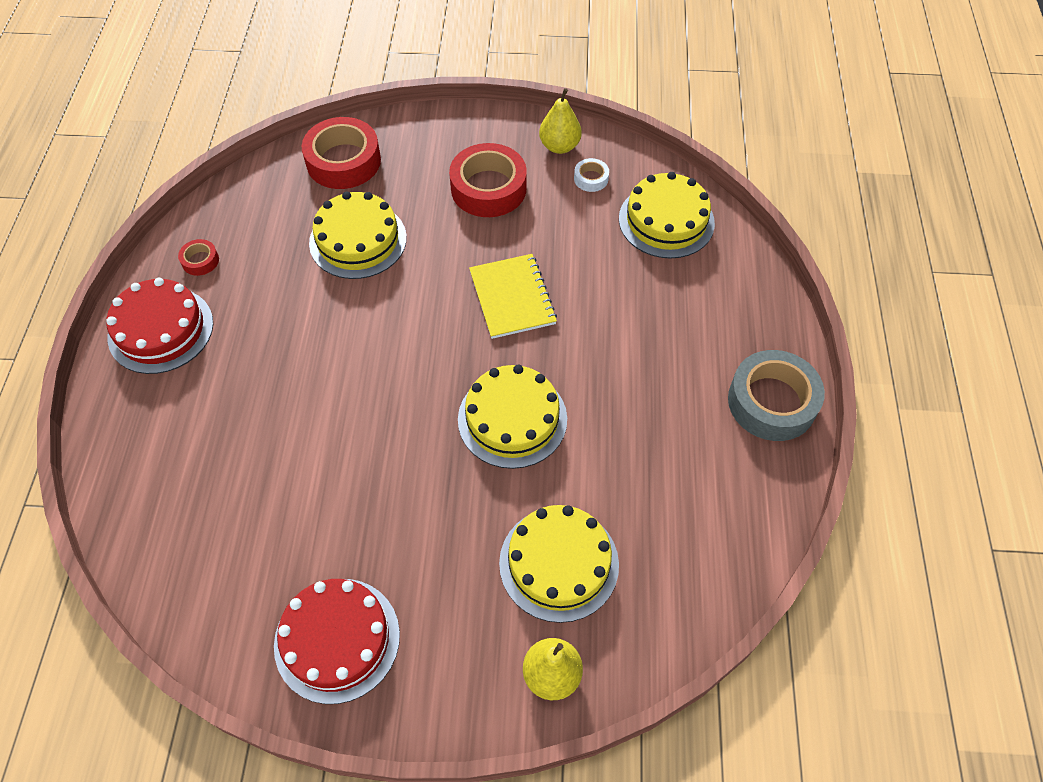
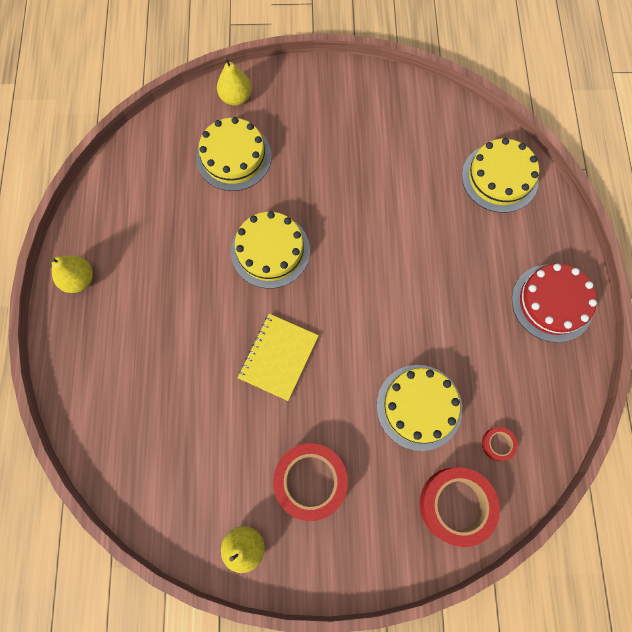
camera: 175 degrees right, 15 degrees up
(200, 261) = (547, 372): red tape -> red tape (497, 444)
(337, 639) = (362, 105): red cake -> none
(512, 297) = (278, 357): yellow notebook -> yellow notebook turned 45 degrees clockwise
(591, 179) = (213, 503): white tape -> none
(666, 221) = (144, 454): yellow cake -> yellow cake (499, 178)
(772, 402) = (79, 280): grey tape -> yellow pear

